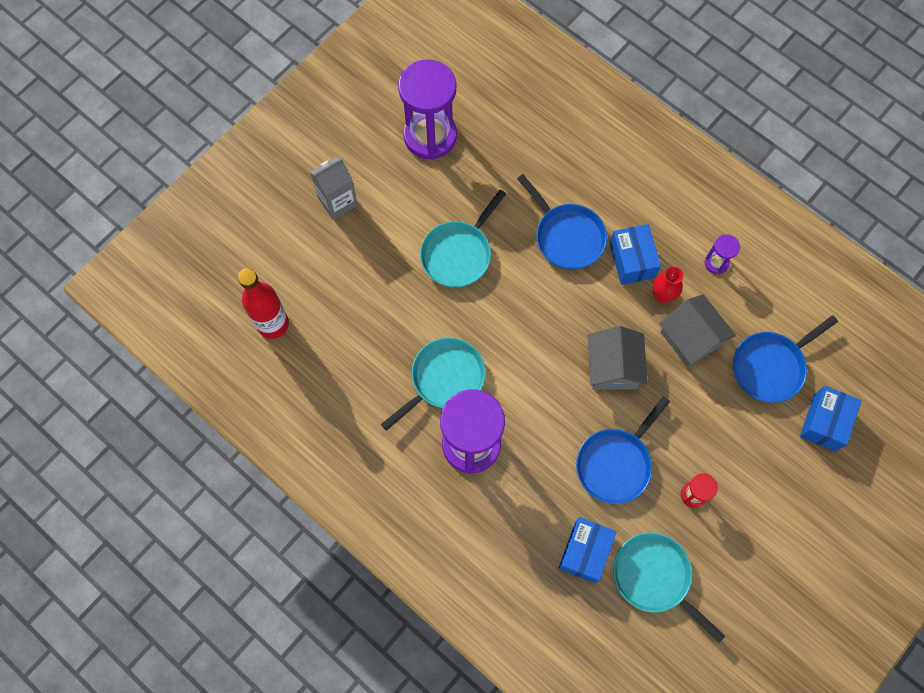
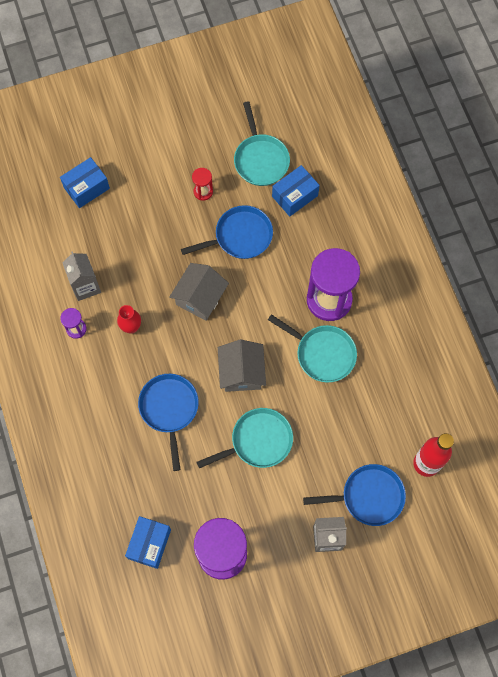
camera: 150 degrees left, 0 degrees up
(444, 379) = (322, 353): turquoise pan -> turquoise pan turned 135 degrees counterclockwise
(632, 260) = (134, 364): blue box -> blue box (149, 544)
(691, 338) = (133, 287): grey house -> grey house (241, 372)
(741, 311) = (85, 286): none -> grey carton
(770, 366) = (93, 240): blue pan -> blue pan (368, 496)

